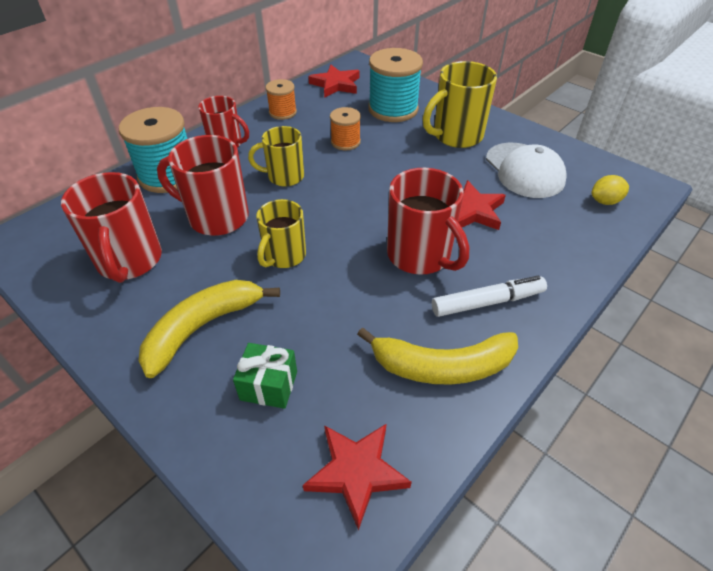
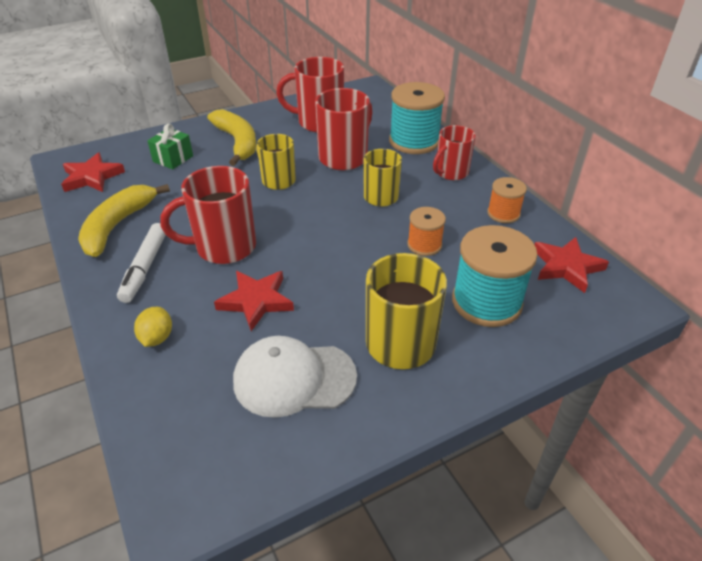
camera: 110 degrees right, 5 degrees down
(605, 201) = (188, 432): yellow lemon -> yellow lemon (157, 338)

